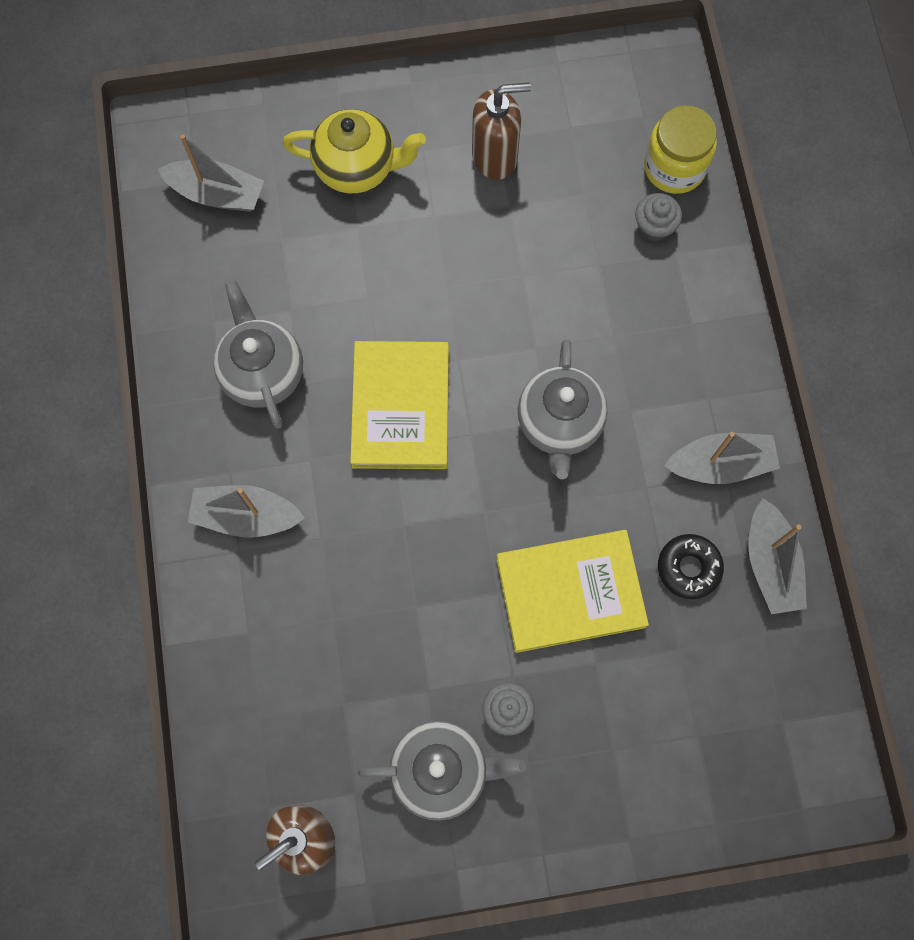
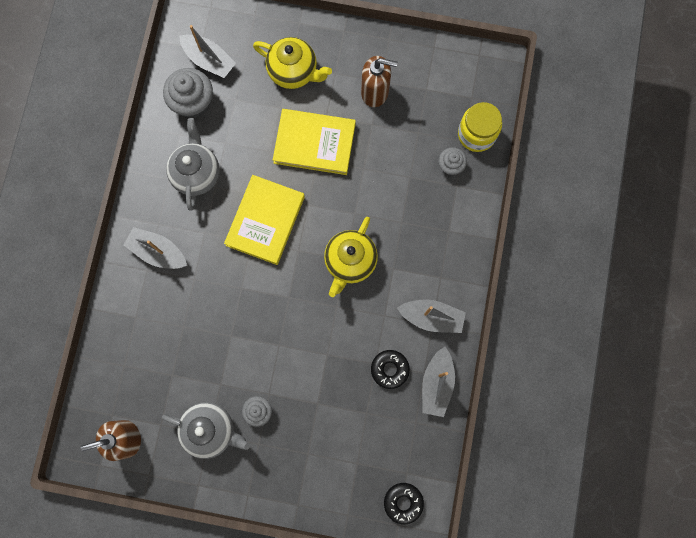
camera: 20 degrees right, 5 degrees up
(215, 265) = (193, 102): none -> grey cupcake
(559, 424) = (350, 262): grey teapot -> yellow teapot
(570, 592) = (318, 358): yellow book -> yellow book (314, 143)
(796, 770) = (403, 502): none -> black donut

